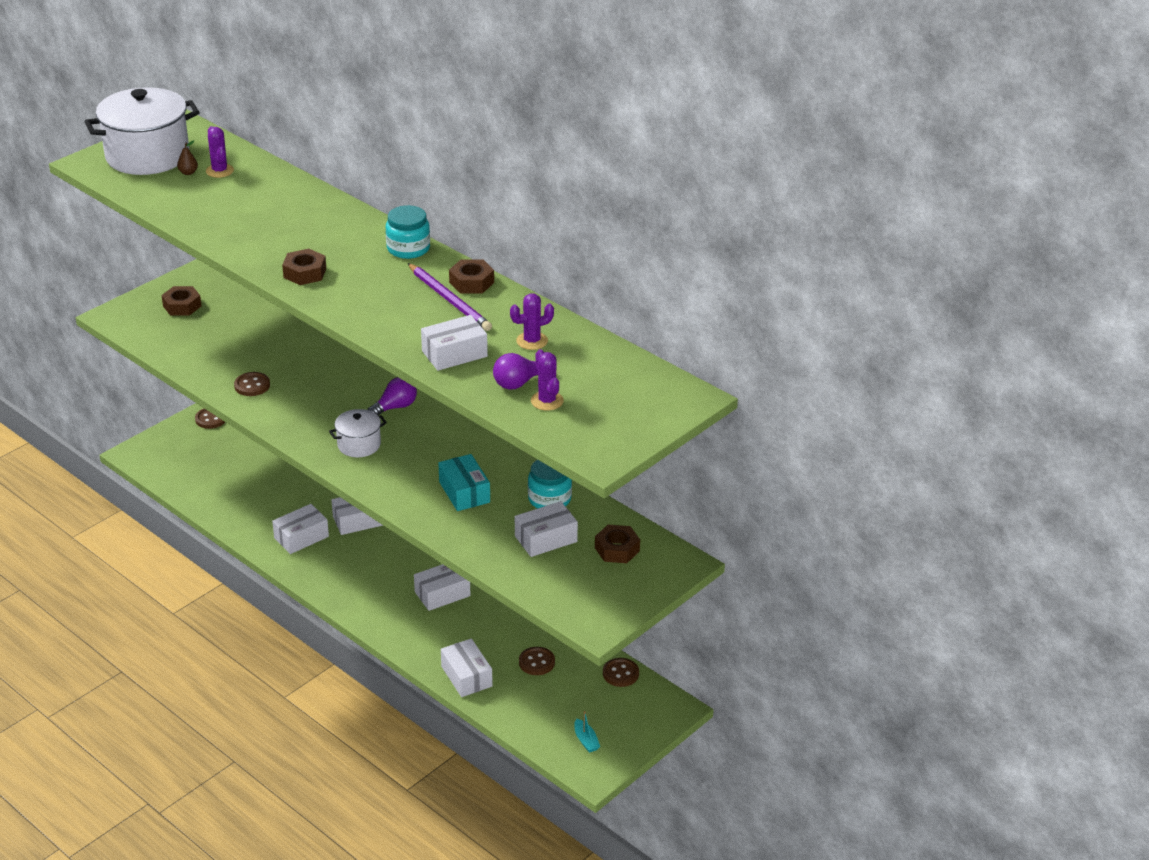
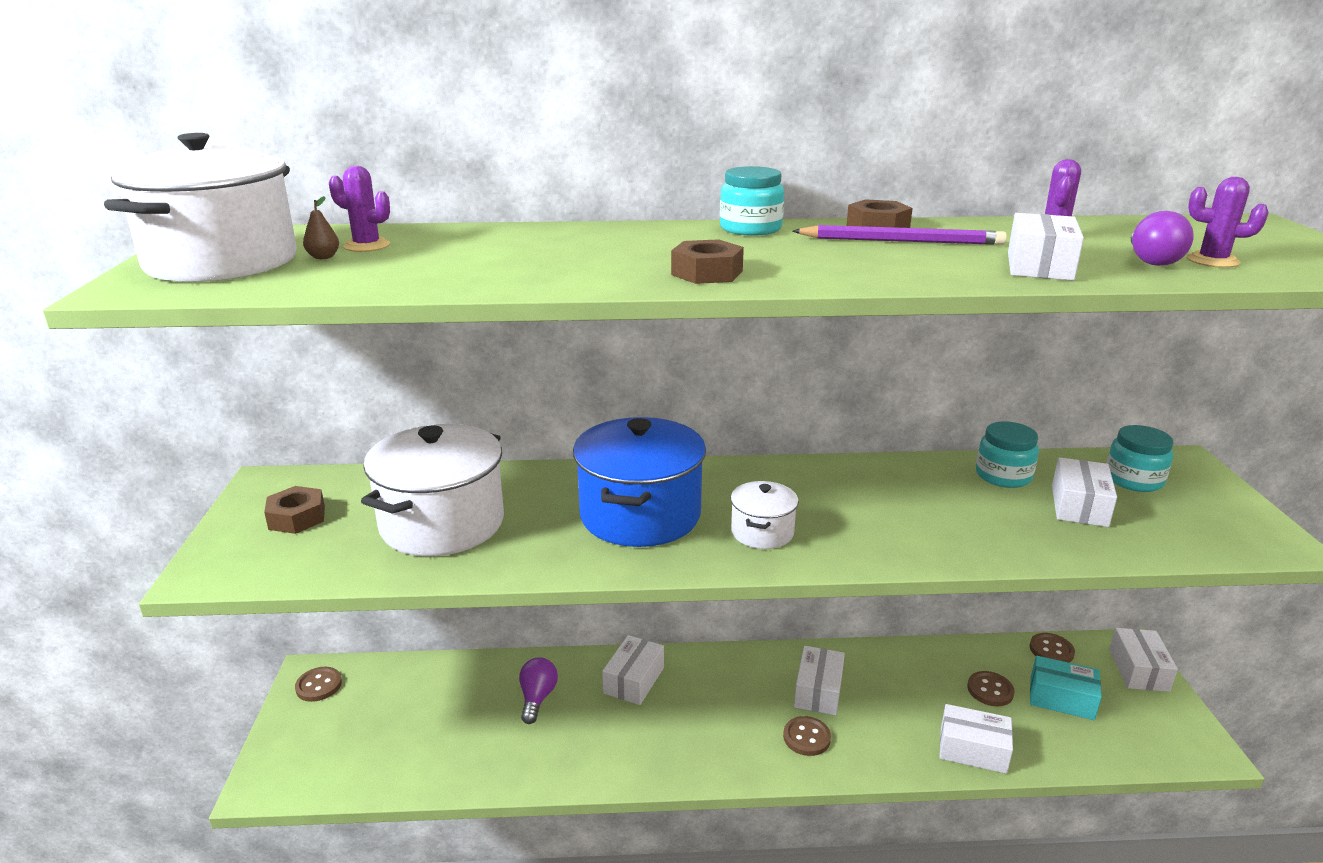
camera: 45 degrees left, 10 degrees down
(233, 348) = (442, 523): none -> white pot
(252, 385) = (535, 545): brown button -> brown button (806, 737)
(301, 537) = (605, 736): white box -> white box (1138, 670)
(323, 399) = (640, 515): none -> blue pot
(395, 407) = (722, 483): purple light bulb -> purple light bulb (537, 698)
(464, 492) = (938, 512): turquoise box -> turquoise box (1061, 698)
(586, 740) = (1146, 726): turquoise boat -> none
(617, 549) = (1133, 480): brown nut -> turquoise jar

